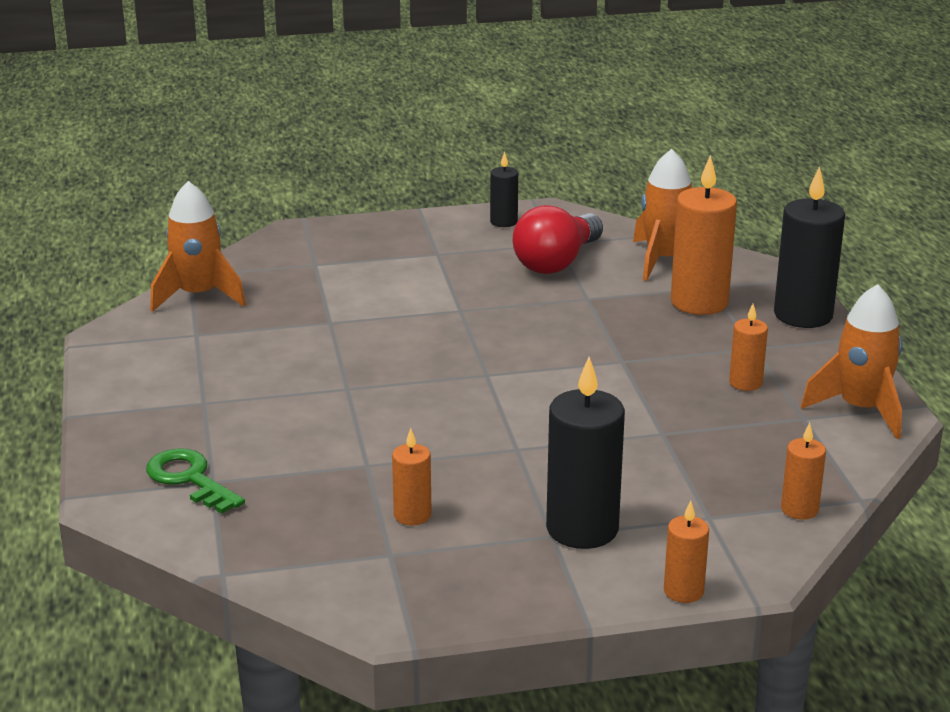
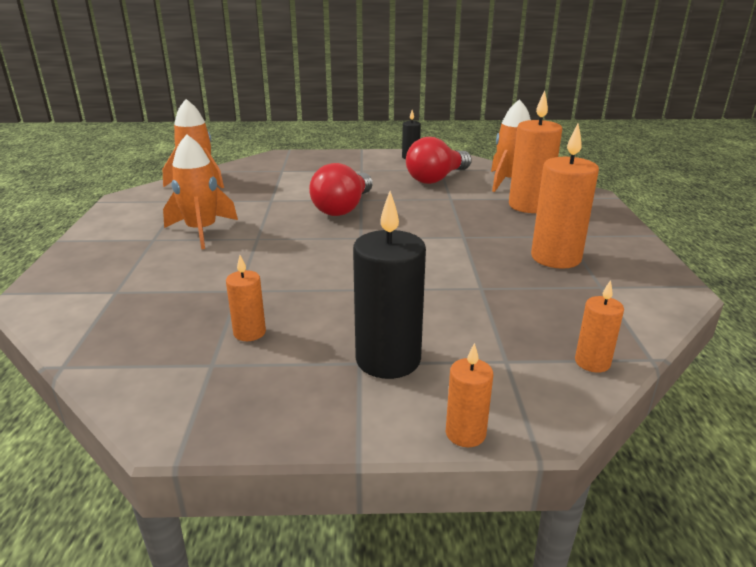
camera: 10 degrees right, 0 degrees up
(190, 479) = (100, 288): green key -> none
(442, 327) = (343, 208): none -> red light bulb
(745, 383) = (556, 258): orange candle -> orange candle, size x1.90
(803, 315) = (605, 218): black candle -> none
(860, 409) = (650, 284): orange rocket -> orange rocket (202, 231)

